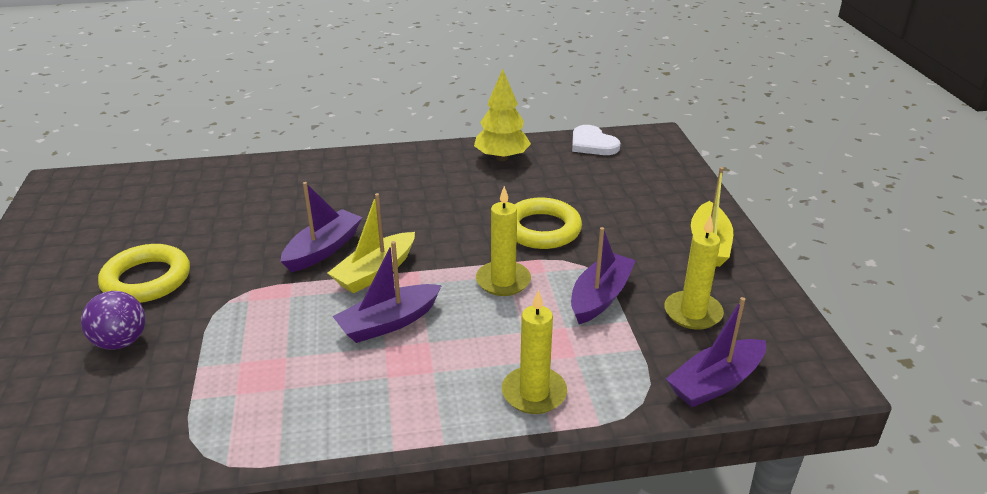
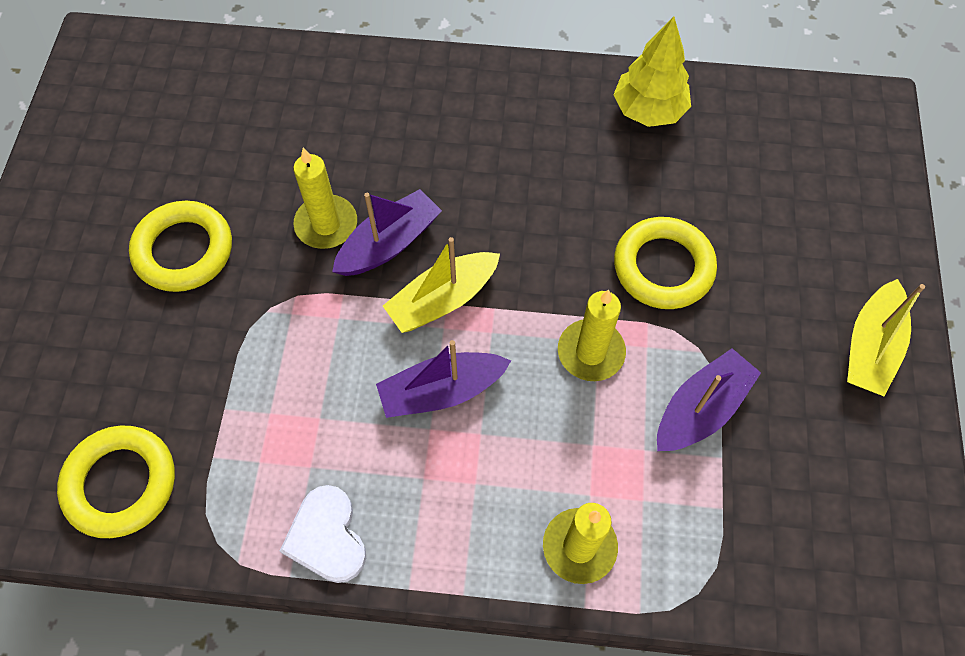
camera: 15 degrees right, 30 degrees up
(102, 432) = (121, 483): none -> yellow ring
(121, 342) = (149, 349): purple ball -> none
(592, 144) = (780, 106): white heart -> white heart (327, 536)
(692, 313) = (806, 465): yellow candle -> yellow candle (326, 224)
(715, 383) = (793, 586): purple boat -> none

